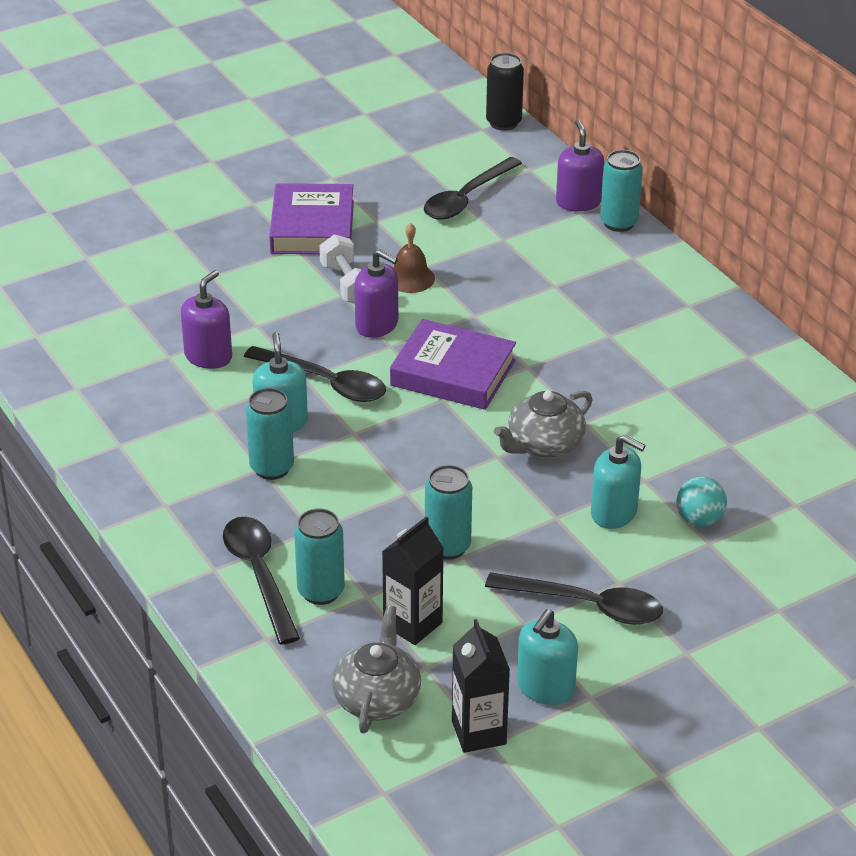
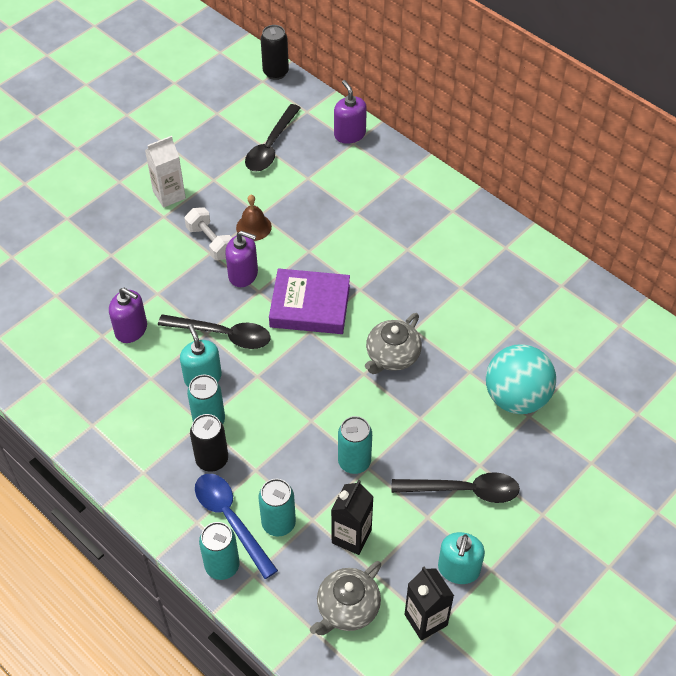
camera: 15 degrees left, 15 degrees up
(208, 356) = (131, 329): purple soap dispenser -> purple soap dispenser turned 105 degrees clockwise
(259, 509) = (212, 460): none -> black can
(259, 575) = (230, 519): black spoon -> blue spoon
(312, 227) = (169, 195): purple book -> white carton
(377, 698) = (347, 608): grey teapot -> grey teapot turned 135 degrees counterclockwise
(614, 513) = (458, 405): turquoise soap dispenser -> none
(618, 223) = (383, 147): turquoise can -> turquoise can (222, 566)
(699, 520) = (516, 397): turquoise ball -> turquoise ball, size x1.95

